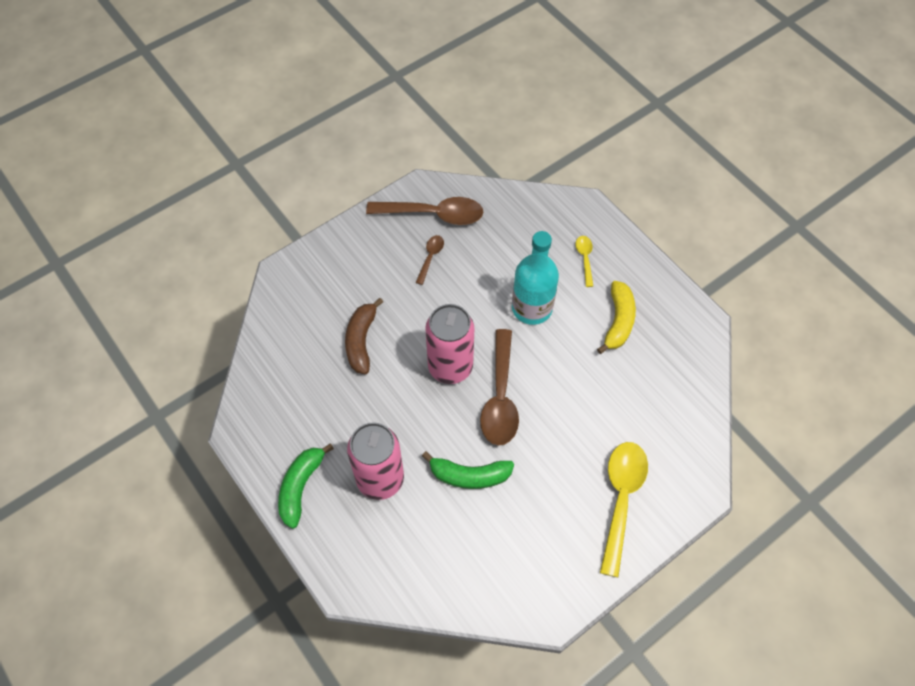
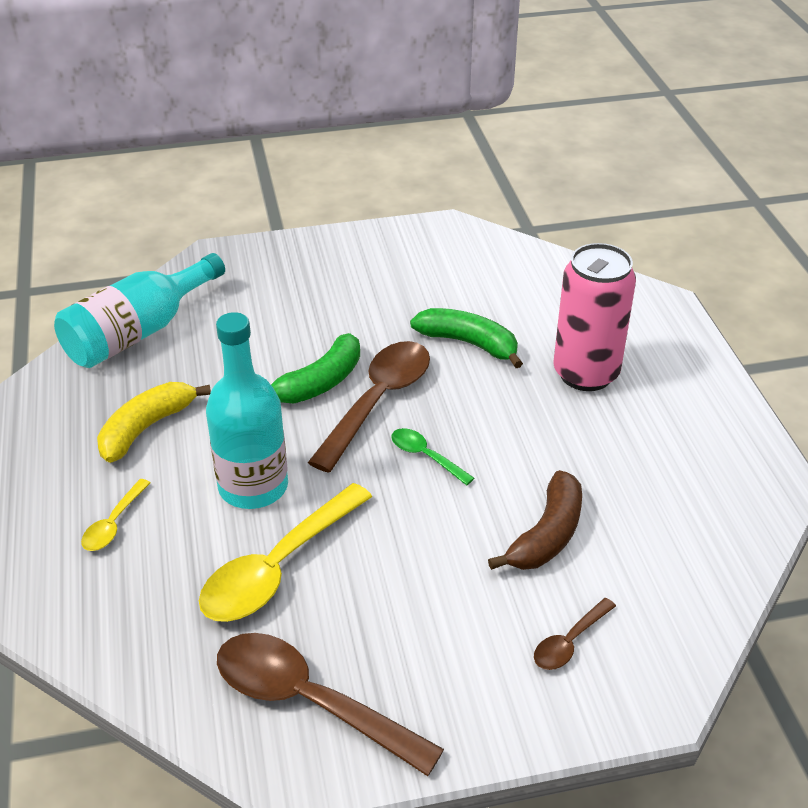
camera: 155 degrees left, 20 degrees down
(301, 487) = (697, 398): green banana -> green banana (319, 383)
(430, 257) = (363, 622): brown spoon -> brown spoon (569, 642)
(450, 367) = (425, 456): pink can -> green spoon
(621, 499) = (306, 275): yellow spoon -> yellow spoon (278, 567)
(687, 391) = (138, 332): none -> turquoise bottle

